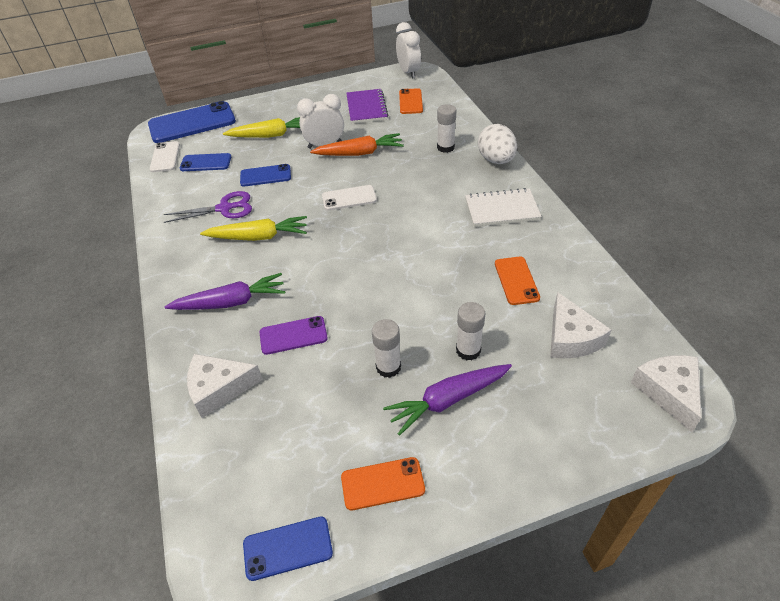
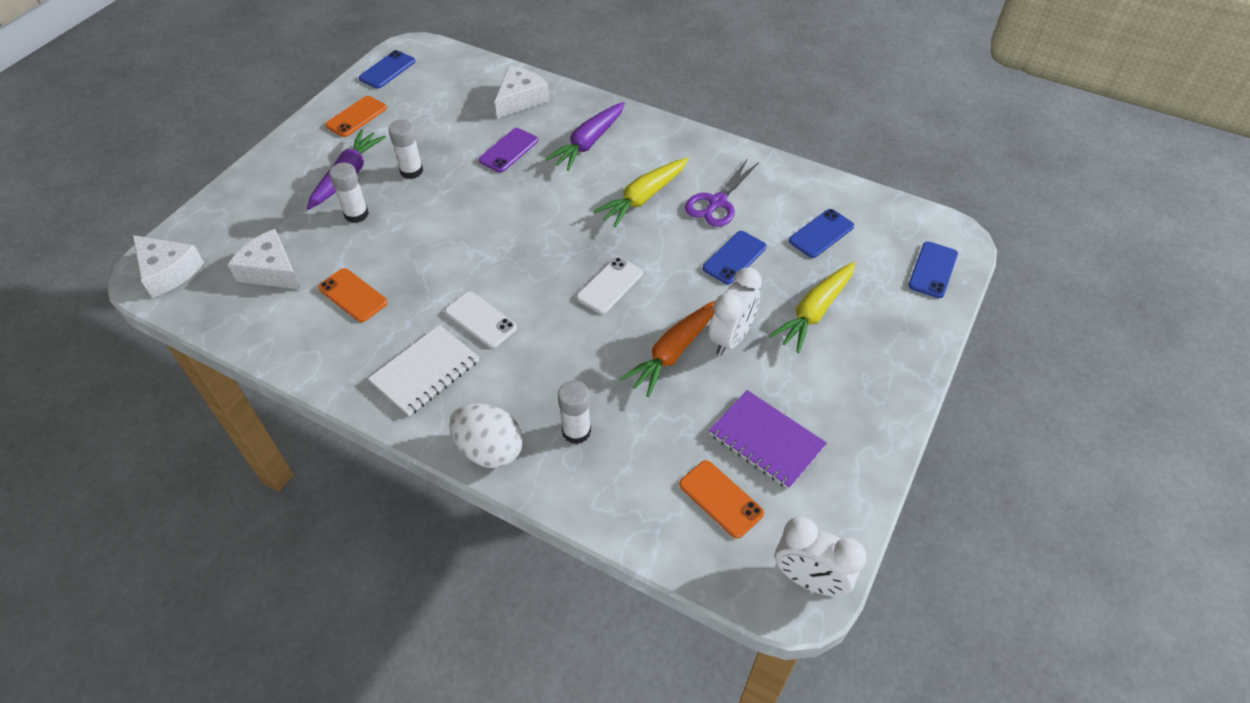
camera: 135 degrees right, 5 degrees up
(165, 157) = (874, 214): white phone -> white phone (480, 320)
(192, 123) = (932, 270): blue phone -> blue phone, size x0.54

